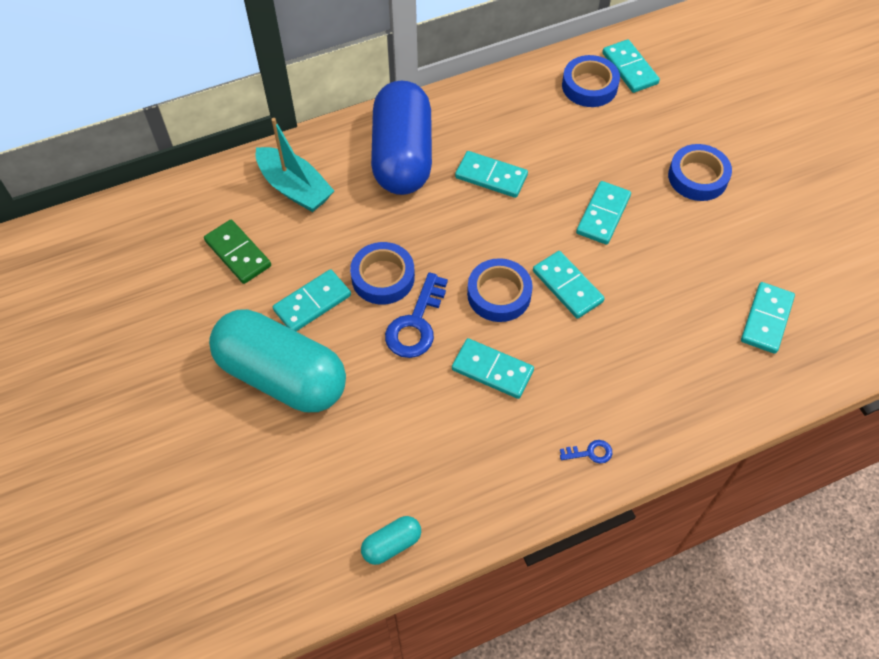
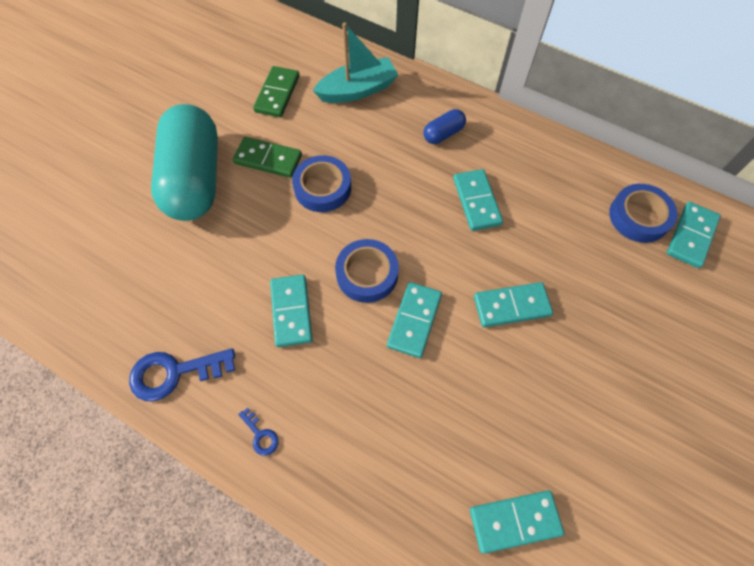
camera: 55 degrees right, 5 degrees up
(295, 188) = (358, 90): turquoise boat -> turquoise boat turned 120 degrees counterclockwise
(312, 303) = (268, 159): turquoise domino -> green domino
(391, 544) = (94, 332): turquoise capsule -> none
(403, 156) = (443, 134): blue capsule -> blue capsule, size x0.40
(416, 324) = (296, 233): blue key -> blue key (174, 373)
(697, 177) = (625, 362): blue tape -> none

